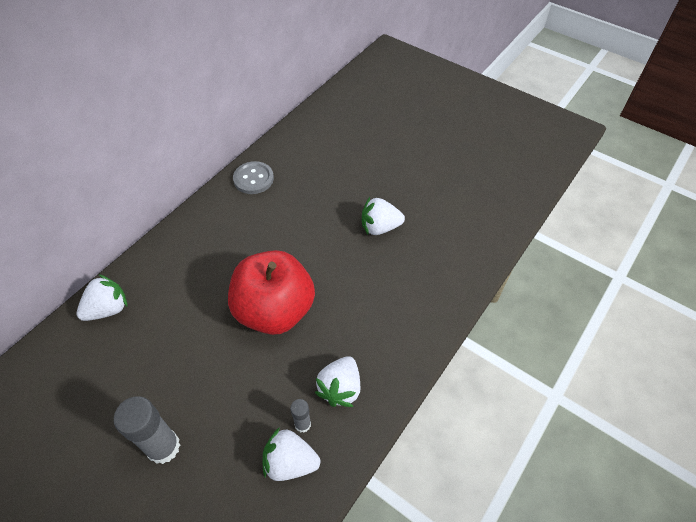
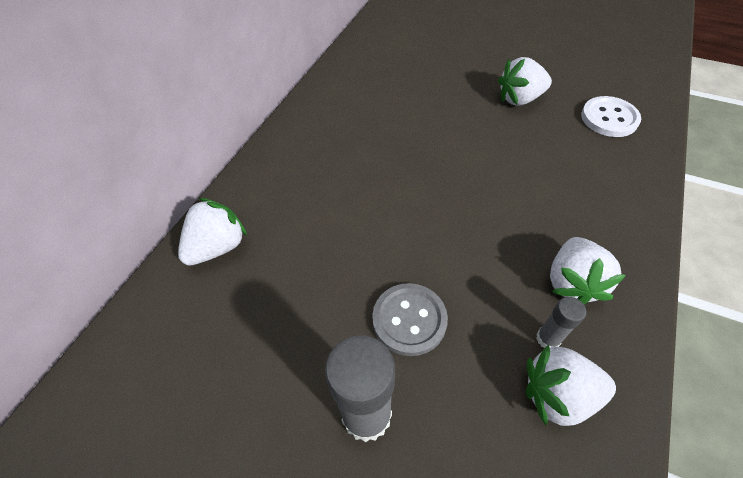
camera: 10 degrees left, 0 degrees up
(253, 179) = (348, 76): grey button -> grey button (409, 320)
(274, 310) = (440, 207): red apple -> none
(442, 259) = (609, 118): none -> white button

